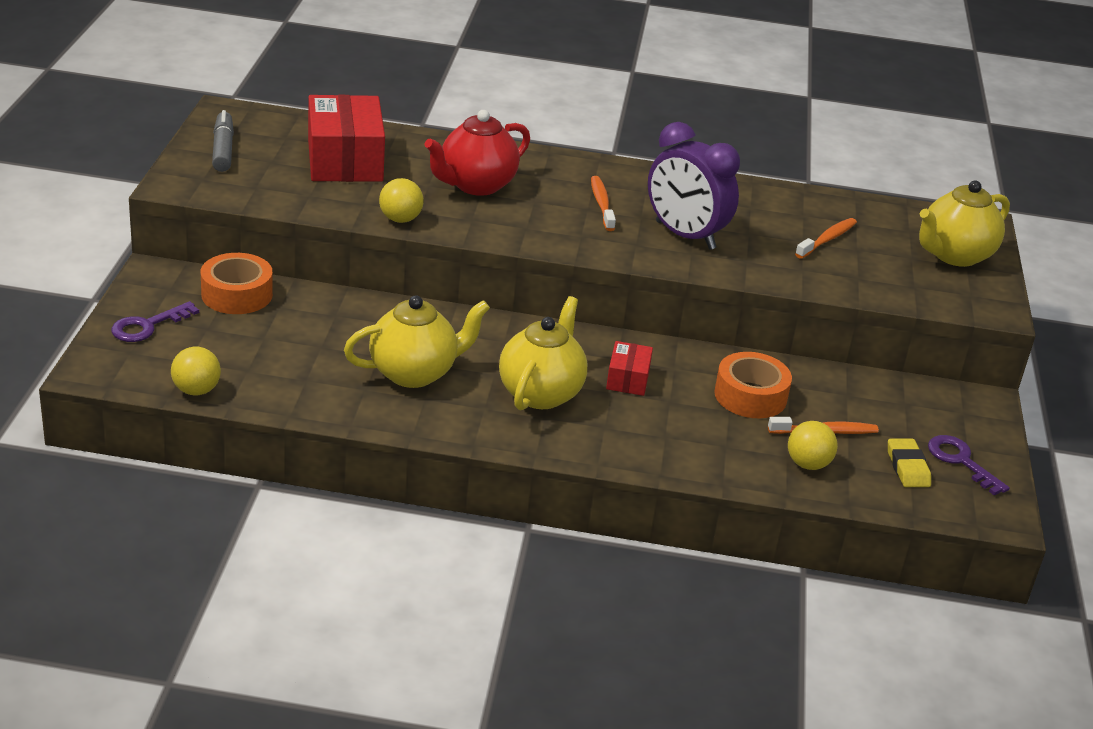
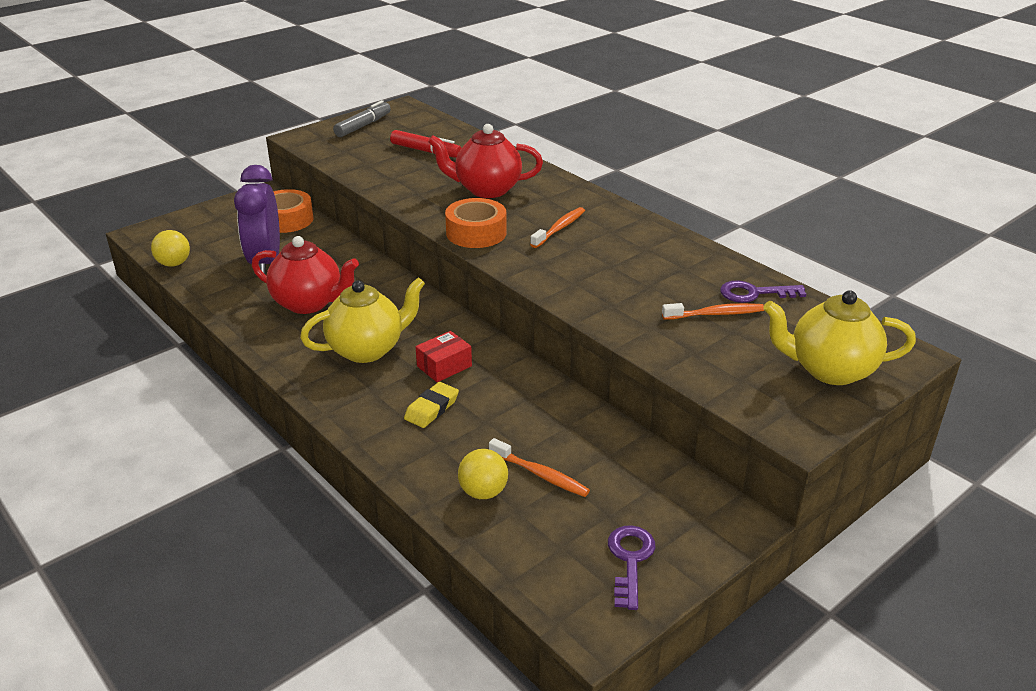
camera: 45 degrees right, 0 degrees up
(148, 326) = (211, 220): purple key -> purple key (754, 293)
(345, 160) = (426, 151): red box -> red marker
(400, 219) = (398, 194): yellow ball -> none
(414, 373) = (309, 303): yellow teapot -> red teapot
(685, 235) = (589, 270): purple clock -> purple clock (265, 262)
(750, 396) = (520, 419): orange tape -> orange tape (476, 233)
(907, 467) = (569, 539): yellow eraser -> yellow eraser (432, 408)

